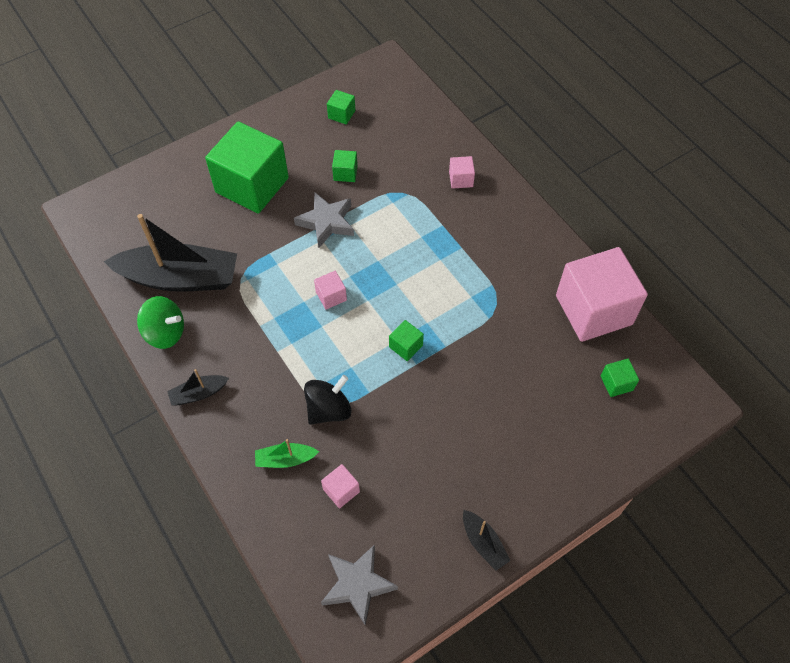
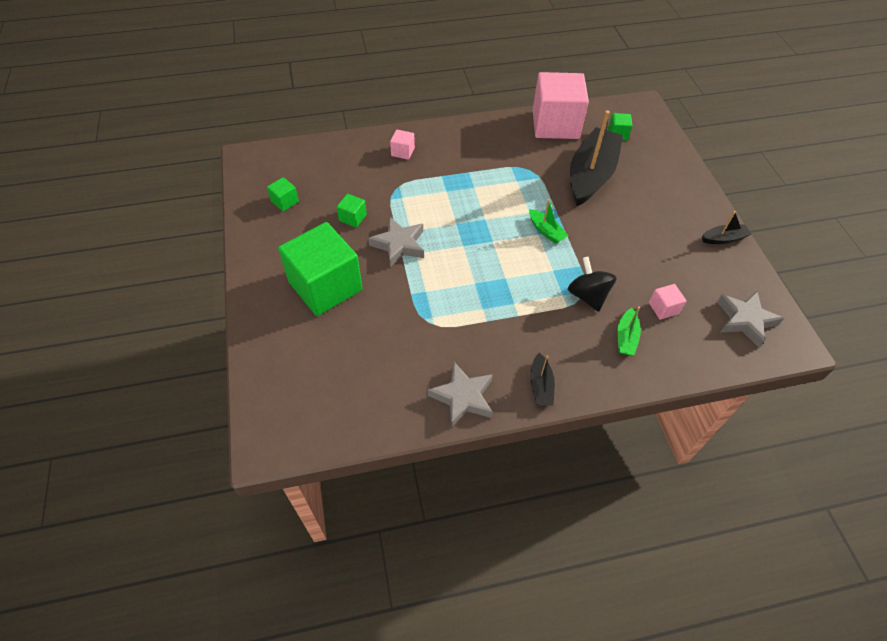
camera: 70 degrees left, 5 degrees down
(165, 332) = (463, 397): green spinning top -> grey star
(180, 278) = (404, 370): black boat -> black boat (591, 175)
(331, 296) = (478, 263): pink cube -> none
(406, 346) = (546, 231): green cube -> green boat

